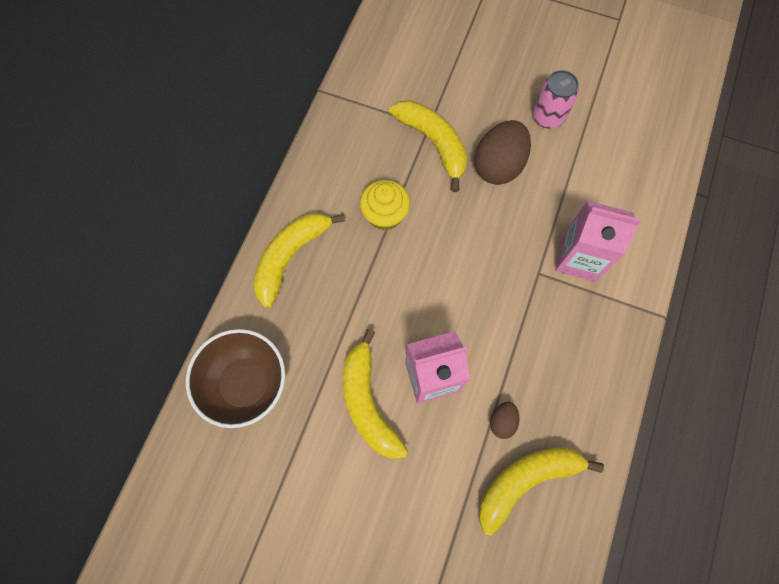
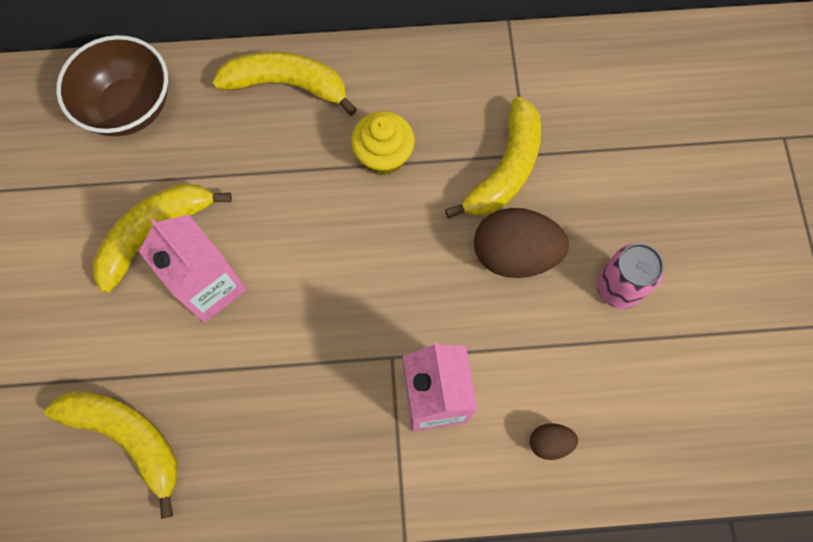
camera: 65 degrees right, 0 degrees up
(502, 421) = (187, 385): brown egg -> brown egg (549, 442)

